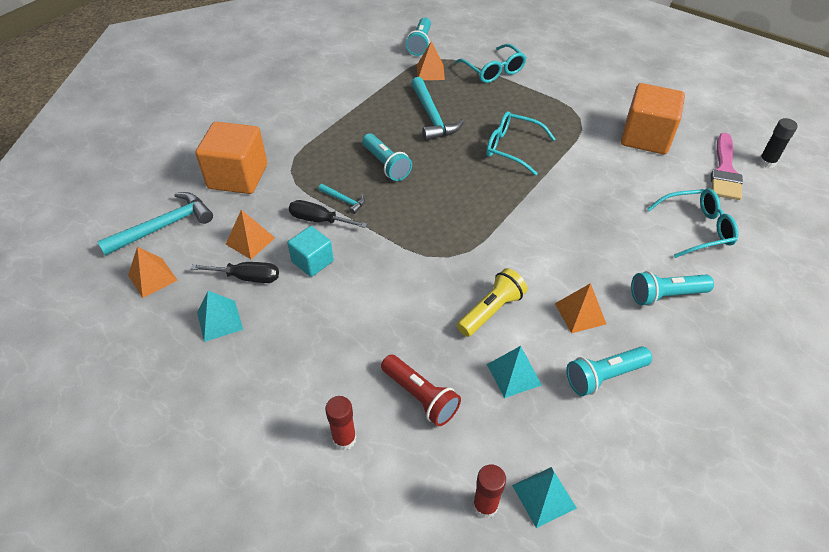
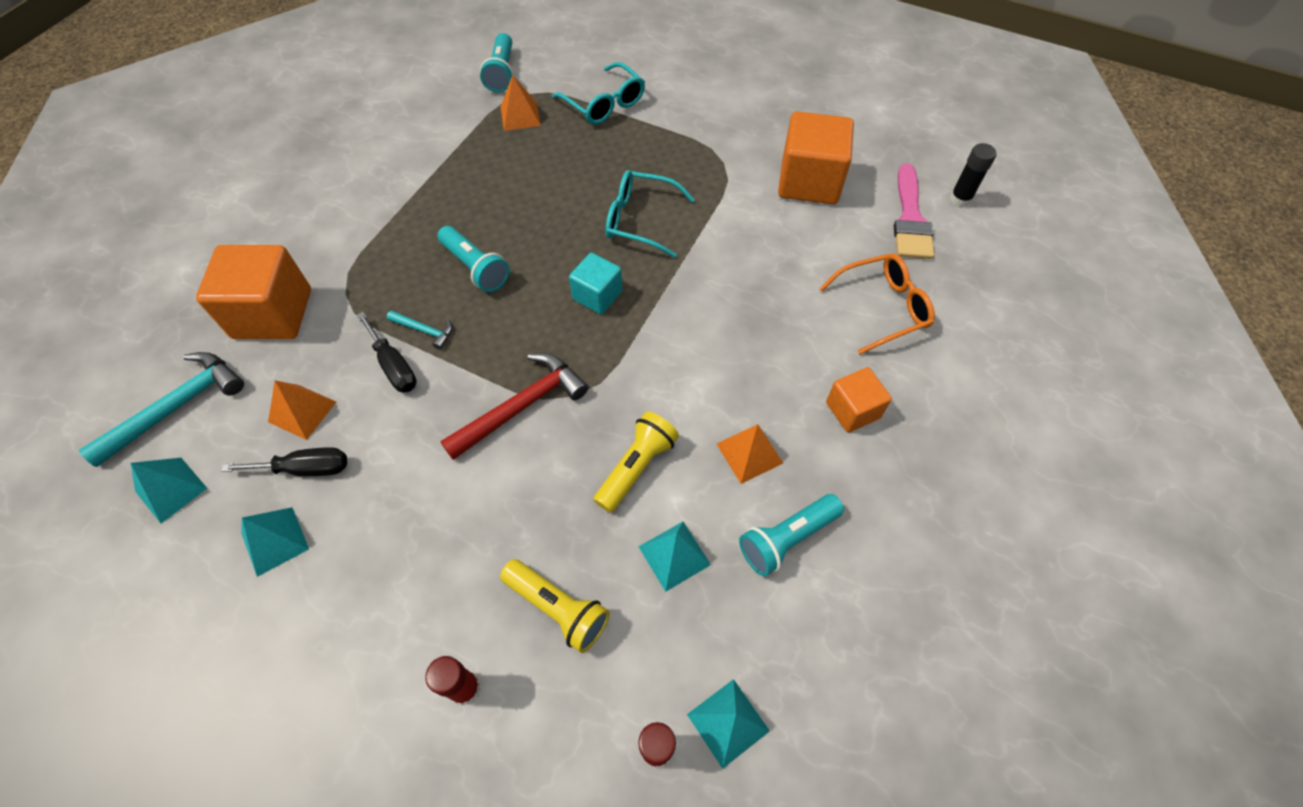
camera: 10 degrees left, 10 degrees up
(152, 277) = (171, 489): orange pyramid -> turquoise pyramid
(312, 261) = (392, 430): turquoise cube -> turquoise cube (597, 295)
(319, 220) = (394, 366): black screwdriver -> black screwdriver turned 135 degrees counterclockwise
(409, 258) = (521, 406): none -> red hammer
(420, 396) = (558, 608): red flashlight -> yellow flashlight
(432, 116) = (530, 185): turquoise hammer -> none
(665, 295) = (852, 410): turquoise flashlight -> orange cube
(696, 228) = (882, 307): turquoise glasses -> orange glasses

